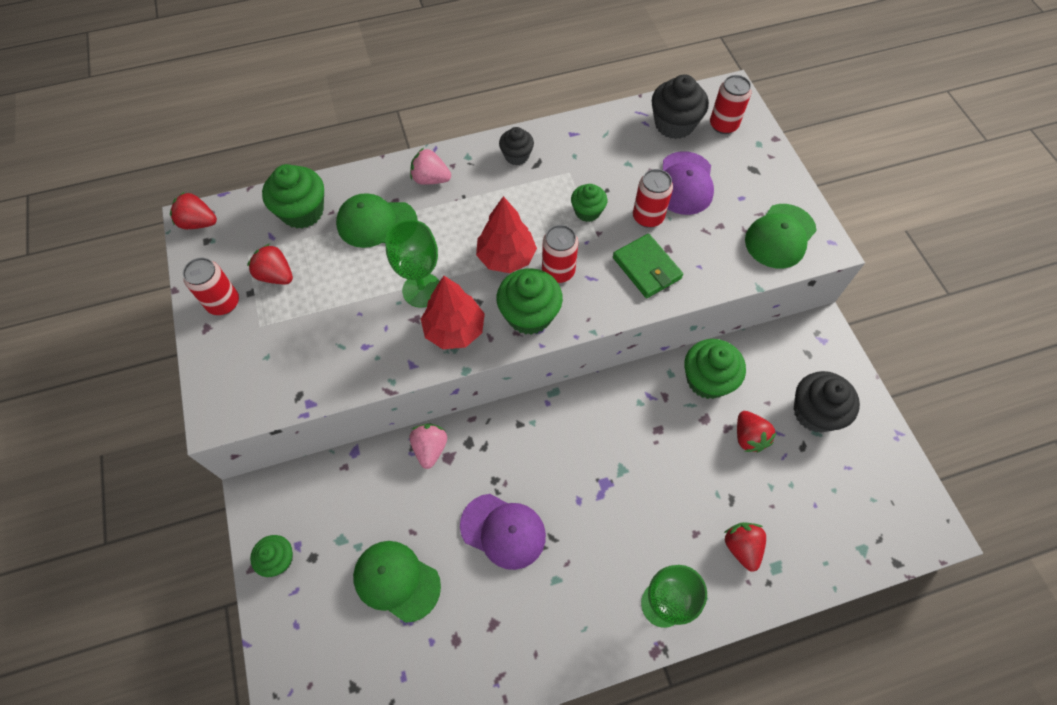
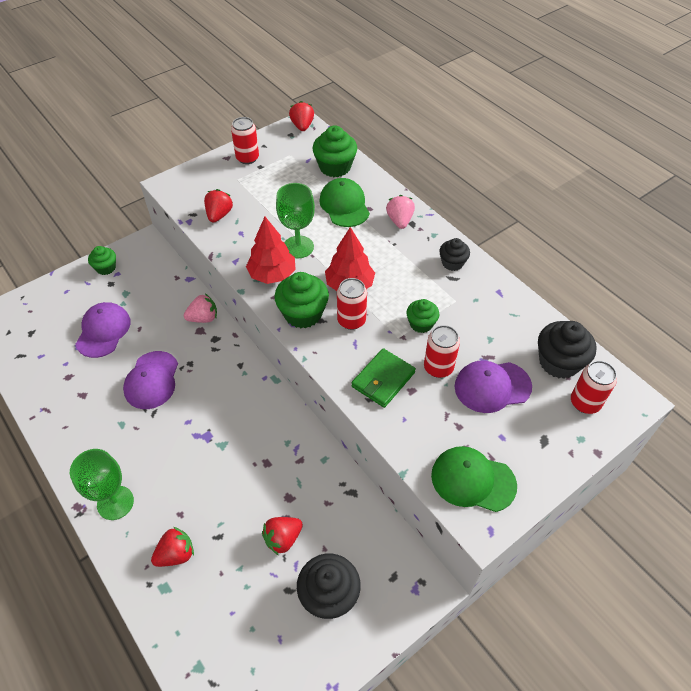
camera: 70 degrees right, 10 degrees down
(276, 275) = (278, 173): red strawberry -> red strawberry (219, 215)
(396, 580) = (103, 331): green cap -> purple cap
(707, 380) = (329, 490): green cupcake -> none

